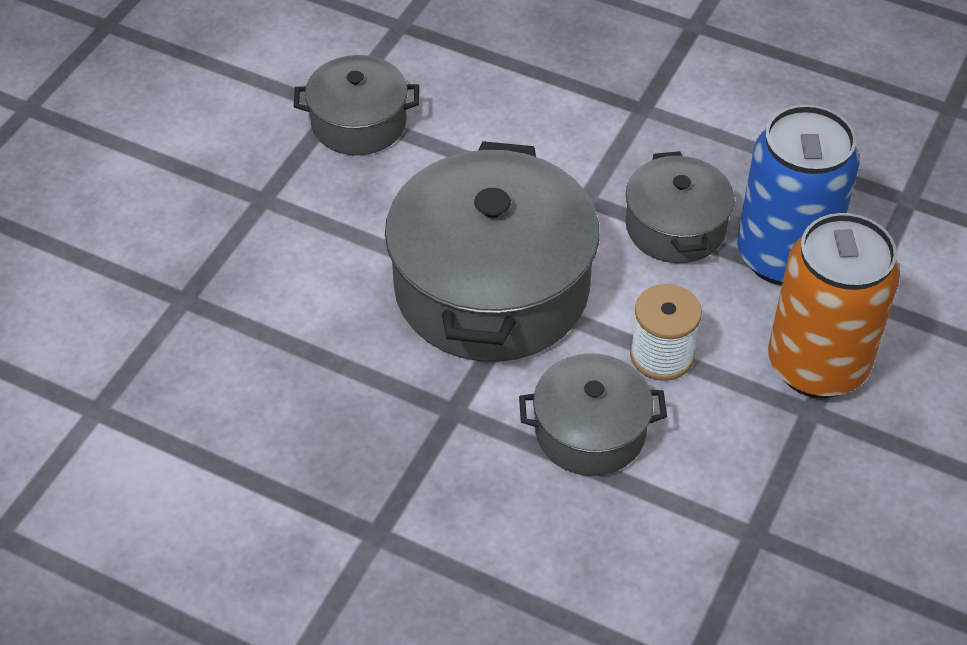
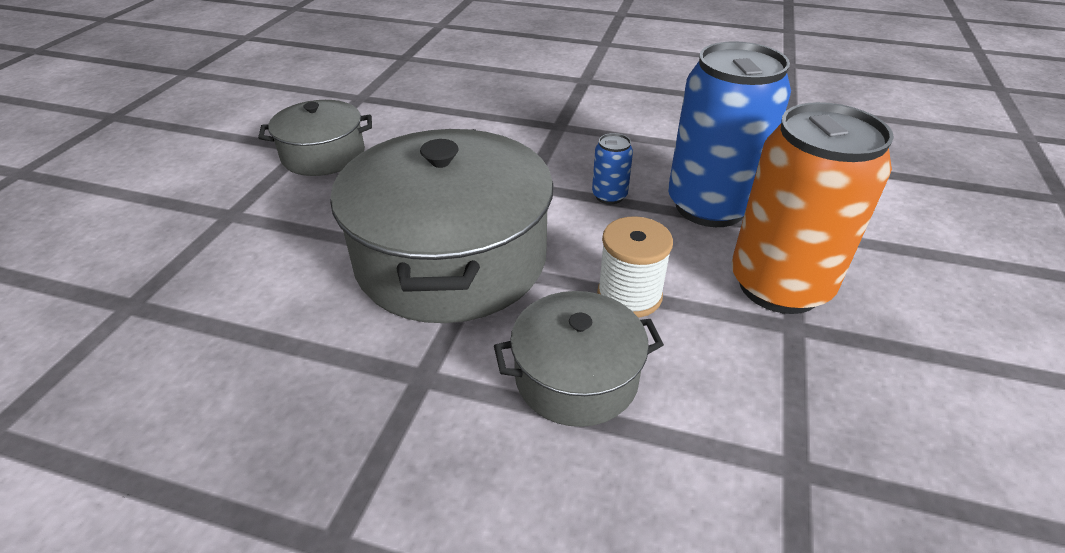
camera: 10 degrees left, 10 degrees down
(675, 227) = (609, 196): grey pot -> blue can

